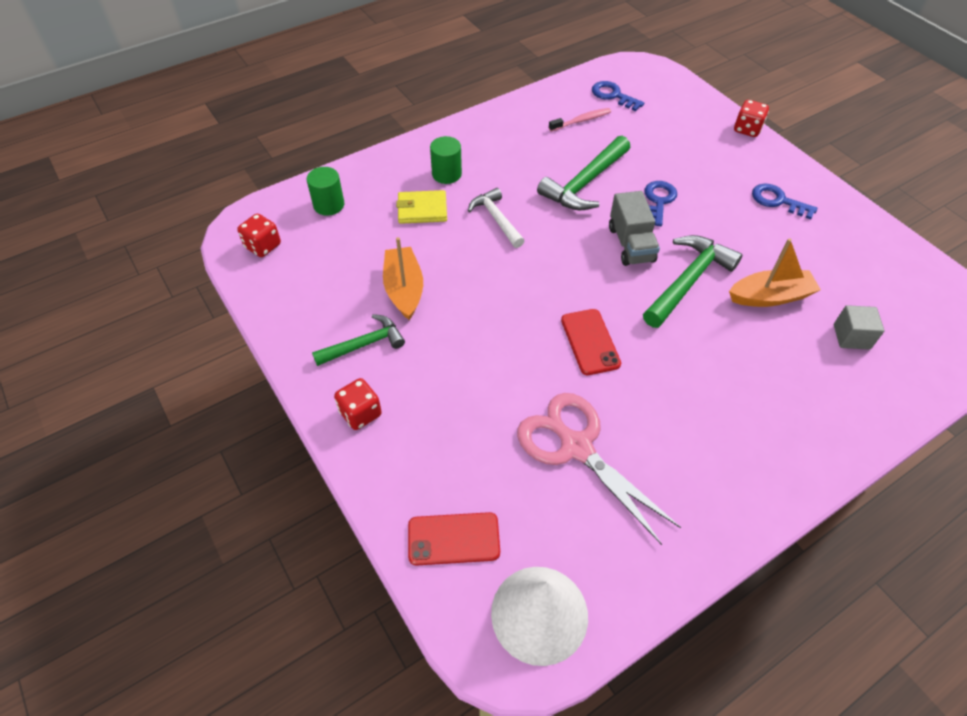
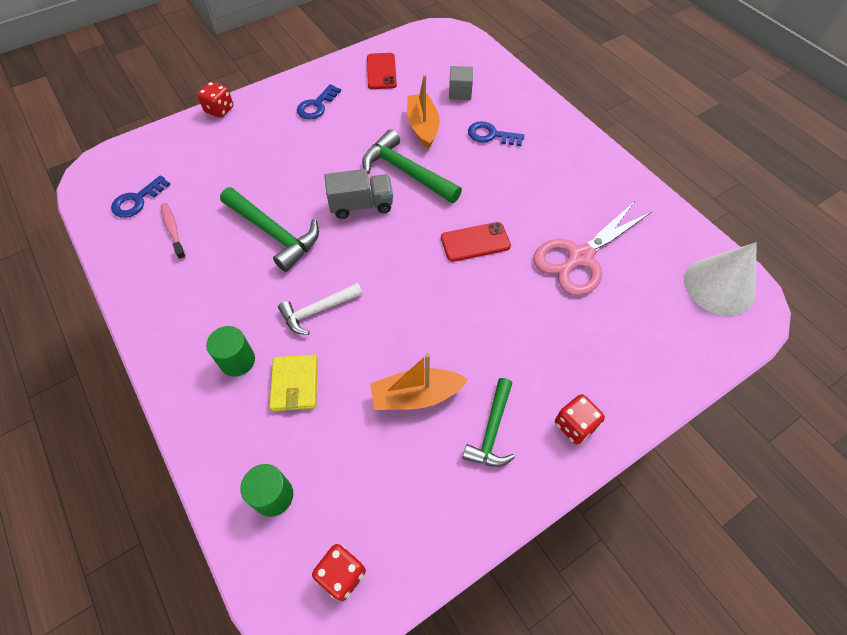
camera: 90 degrees left, 5 degrees up
(364, 344) = (492, 430): green hammer -> green hammer turned 135 degrees counterclockwise
(453, 539) = (679, 341): red phone -> red phone (381, 71)
(658, 201) = (307, 181): blue key -> blue key (491, 135)

